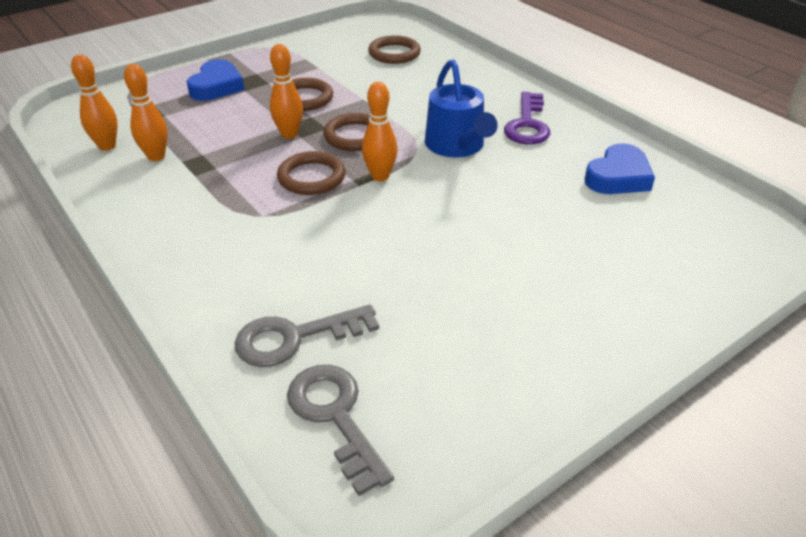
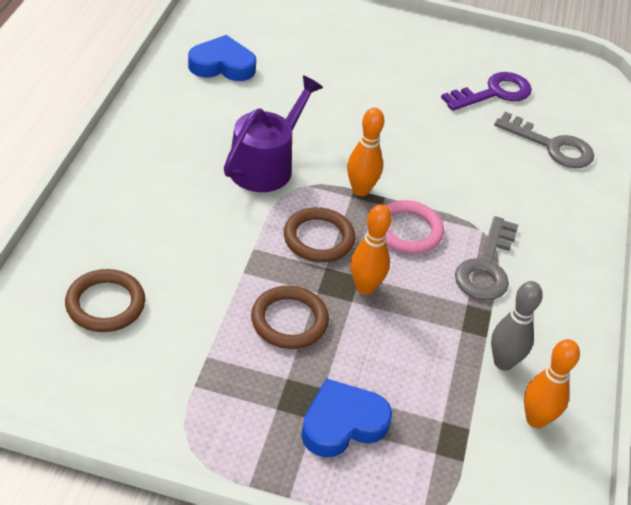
camera: 135 degrees left, 5 degrees up
(156, 156) = (503, 362): orange bowling pin -> grey bowling pin
(311, 177) = (407, 231): brown ring -> pink ring
(335, 417) = (571, 104): grey key -> grey key (486, 267)
(457, 146) = (265, 165): blue watering can -> purple watering can
(527, 124) = (183, 136): purple key -> purple key (493, 93)

